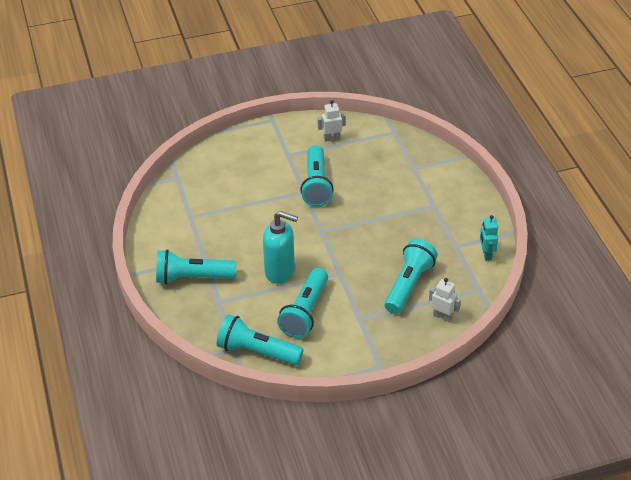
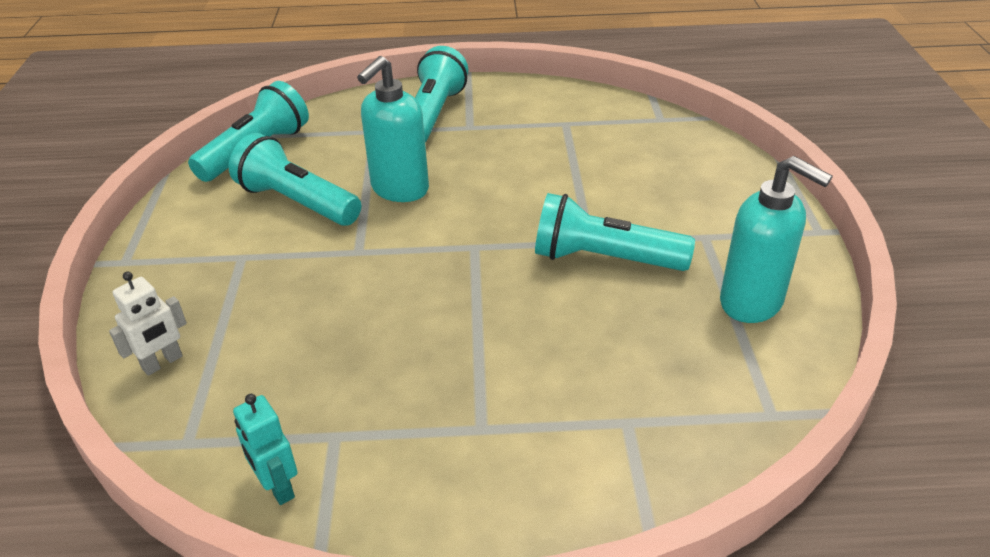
camera: 105 degrees right, 5 degrees down
(331, 138) = (752, 303): white robot -> turquoise soap dispenser
(408, 285) = (274, 332): turquoise flashlight -> none
(486, 254) = (277, 487): turquoise robot -> turquoise robot turned 135 degrees counterclockwise

